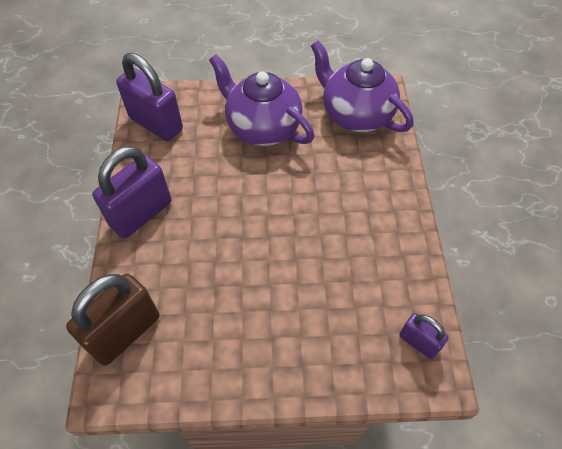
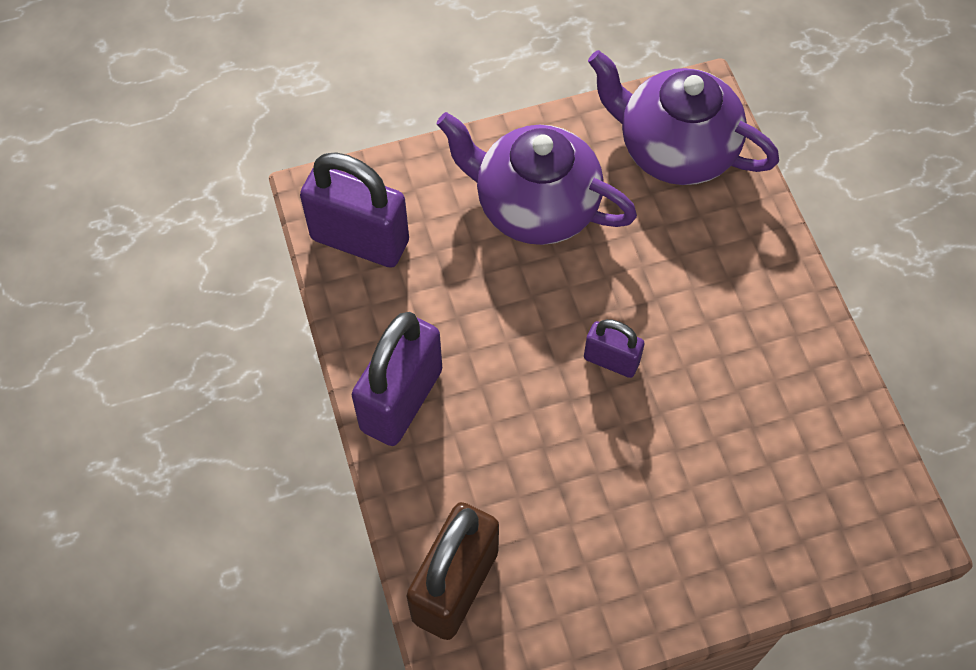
camera: 15 degrees left, 5 degrees up
(418, 342) = (870, 491): purple padlock -> purple padlock (611, 360)

